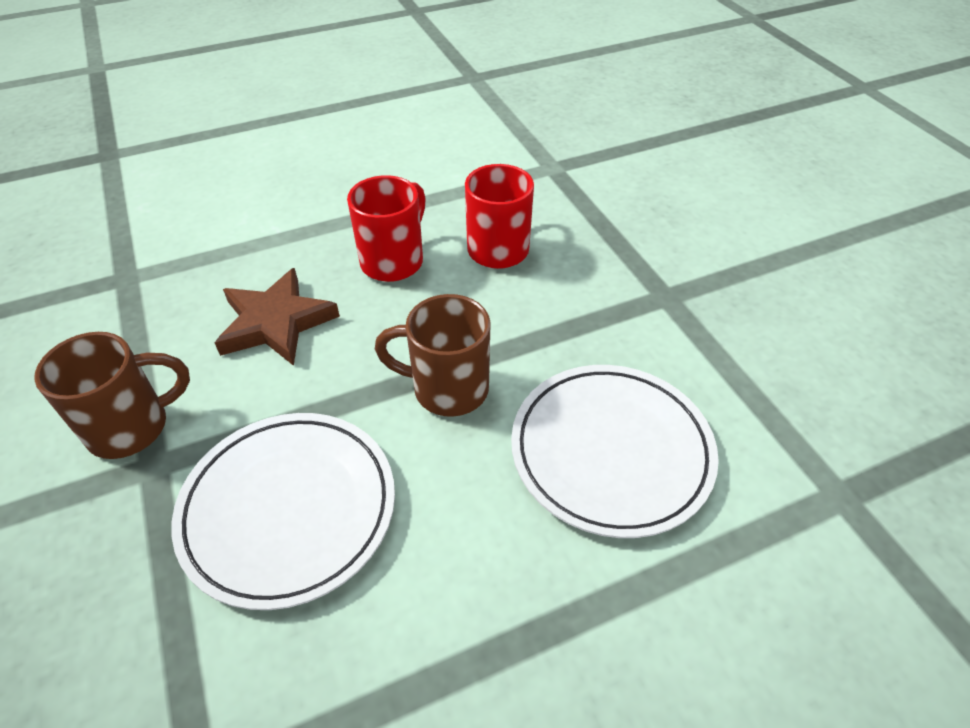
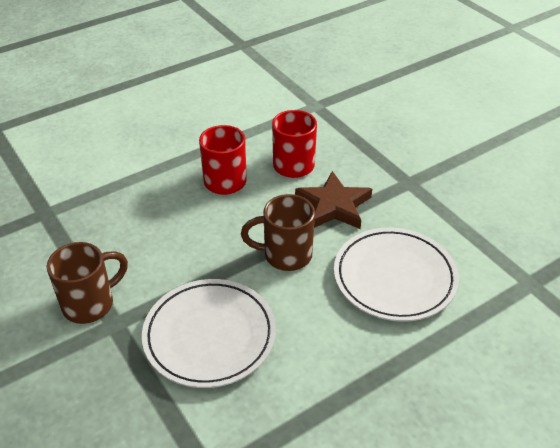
camera: 10 degrees left, 5 degrees down
(276, 322) = (160, 229): brown star -> brown star (333, 206)

